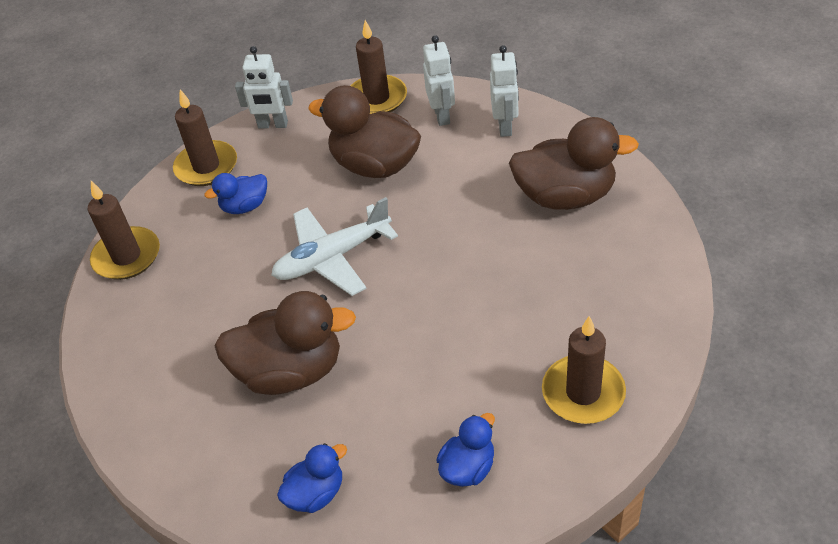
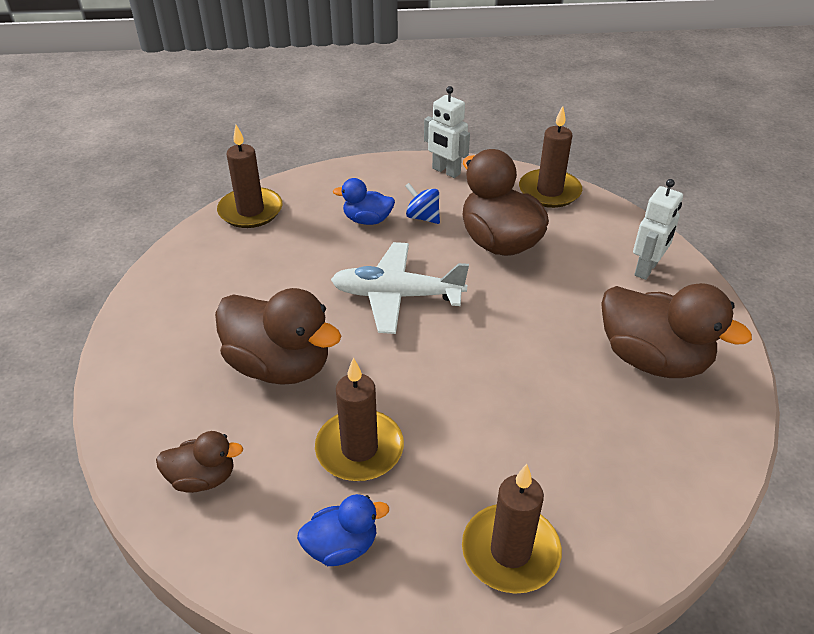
camera: 30 degrees right, 5 degrees down
(206, 166) = (367, 177): brown candle -> brown candle (359, 449)
(291, 178) = (422, 217): none -> blue spinning top
(316, 493) = (203, 478): blue duck -> brown duck
(442, 116) = (595, 232): white robot -> none

